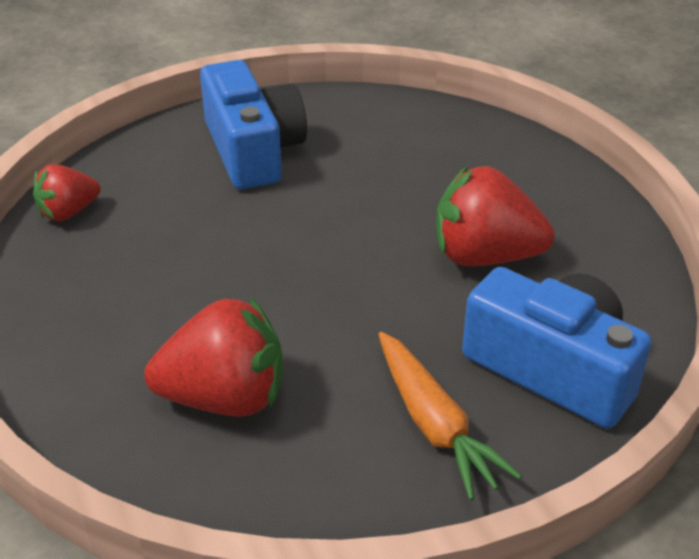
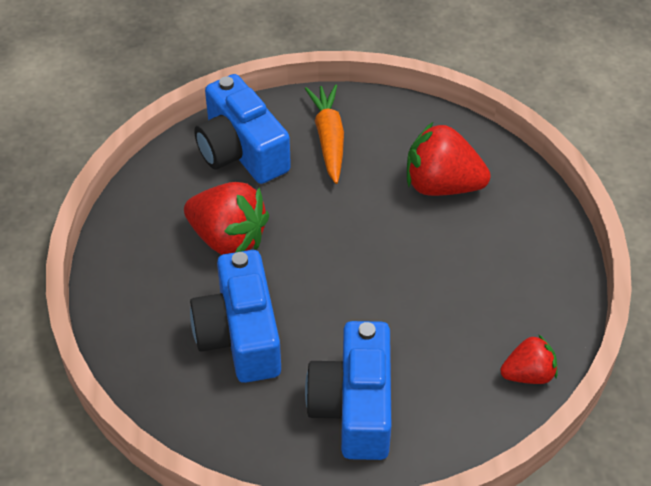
camera: 160 degrees left, 10 degrees up
(404, 175) = (240, 335): none -> blue camera

